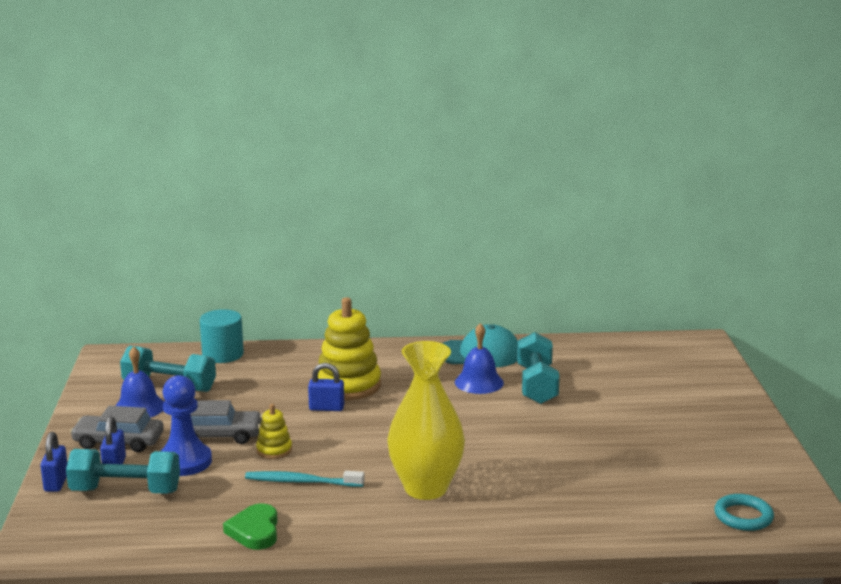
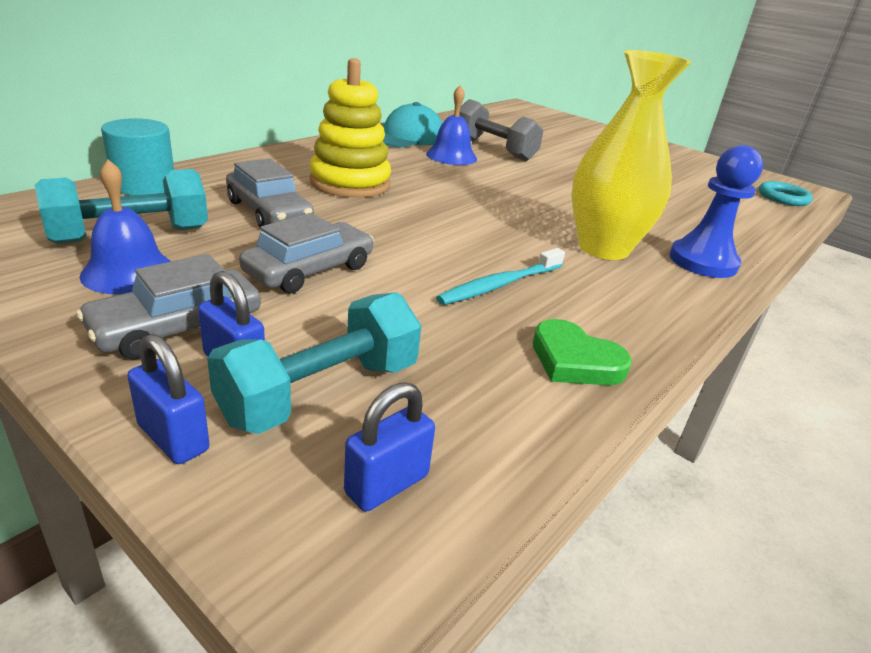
camera: 50 degrees left, 10 degrees up
(184, 462) = (328, 316): blue pawn -> blue pawn (703, 262)
(259, 393) = (269, 212): none -> grey car
(274, 450) = (405, 263): yellow stacking toy -> none
(326, 408) = (371, 207): blue padlock -> blue padlock (387, 484)
(536, 385) = (494, 149): turquoise dumbbell -> grey dumbbell

